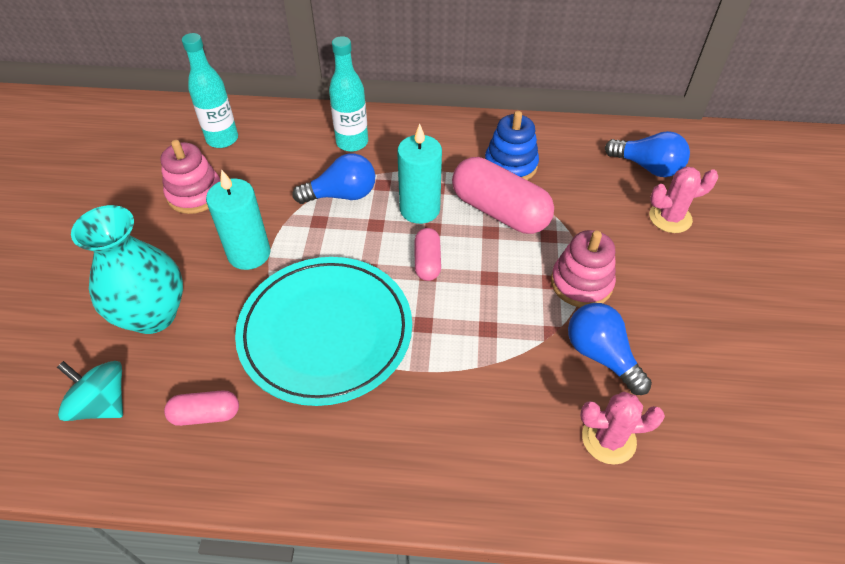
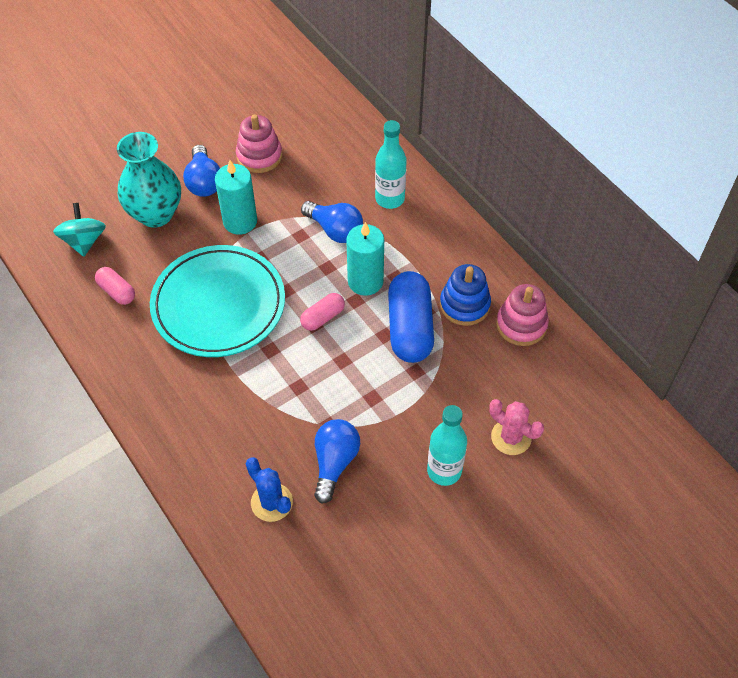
camera: 50 degrees right, 5 degrees up
(222, 139) = (319, 129): turquoise bottle -> turquoise bottle (444, 471)
(499, 211) = (410, 328): pink capsule -> blue capsule
(581, 283) = (388, 416): pink stacking toy -> pink stacking toy (521, 325)
(608, 439) = (271, 502): pink cactus -> blue cactus
(647, 167) = (555, 393): blue light bulb -> blue light bulb (204, 182)

